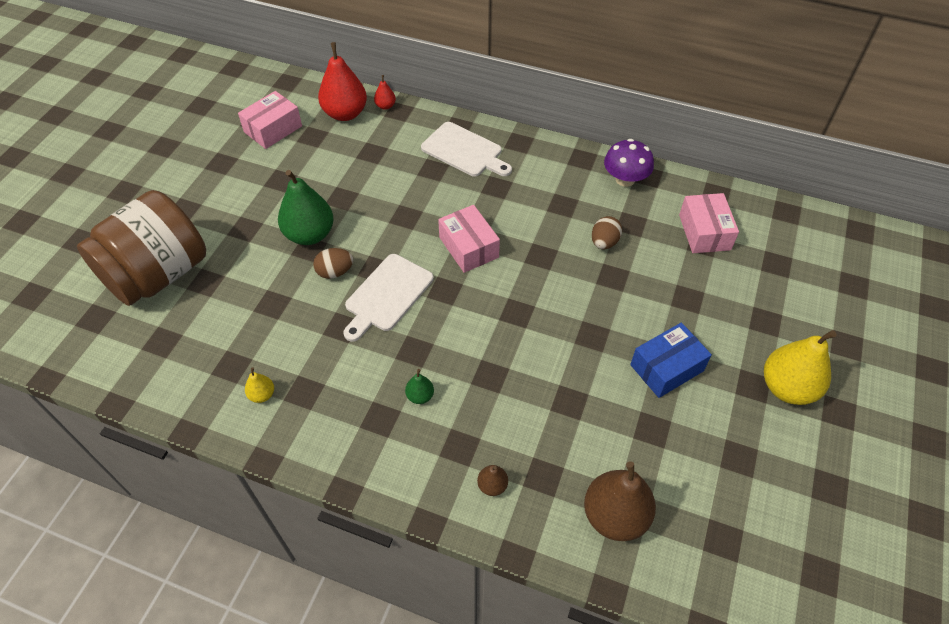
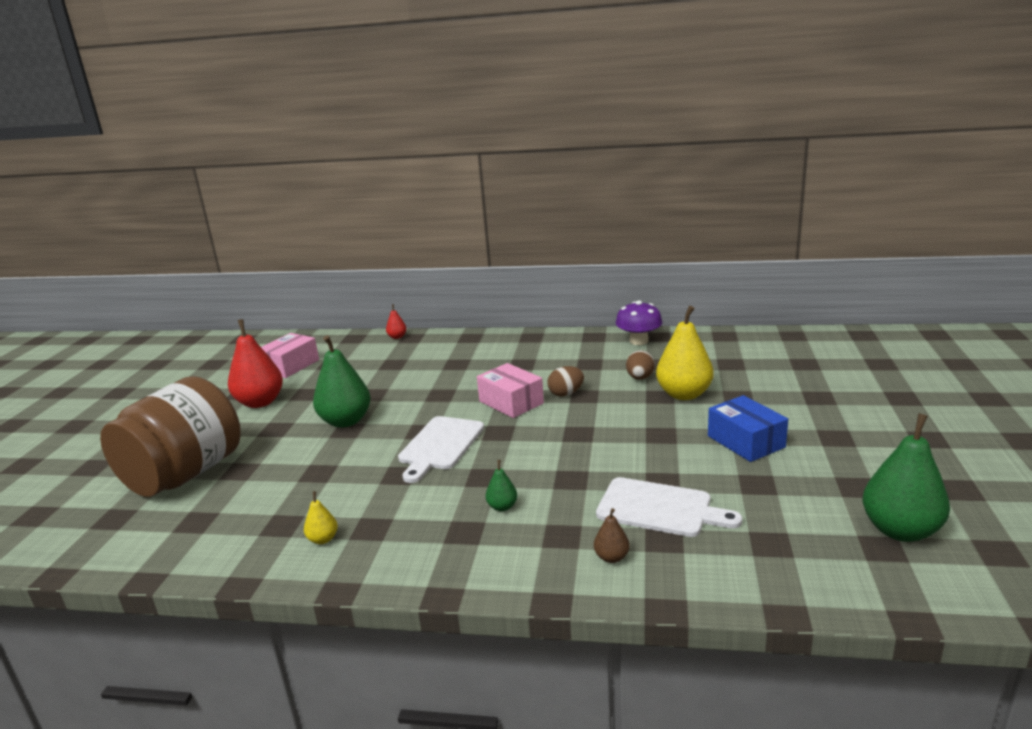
camera: 10 degrees left, 30 degrees down
(335, 272) = (380, 440): brown egg -> brown egg (566, 393)
(345, 113) = (359, 347): red pear -> red pear (260, 402)
(464, 151) = (482, 349): white cutting board -> white cutting board (659, 508)
(615, 516) = (757, 553): brown pear -> none
(666, 368) = (746, 441): blue box -> blue box turned 75 degrees counterclockwise
(704, 232) = (728, 357): pink box -> none
(749, 524) = (900, 530): none -> green pear
(787, 388) = (868, 433): yellow pear -> yellow pear (684, 394)

